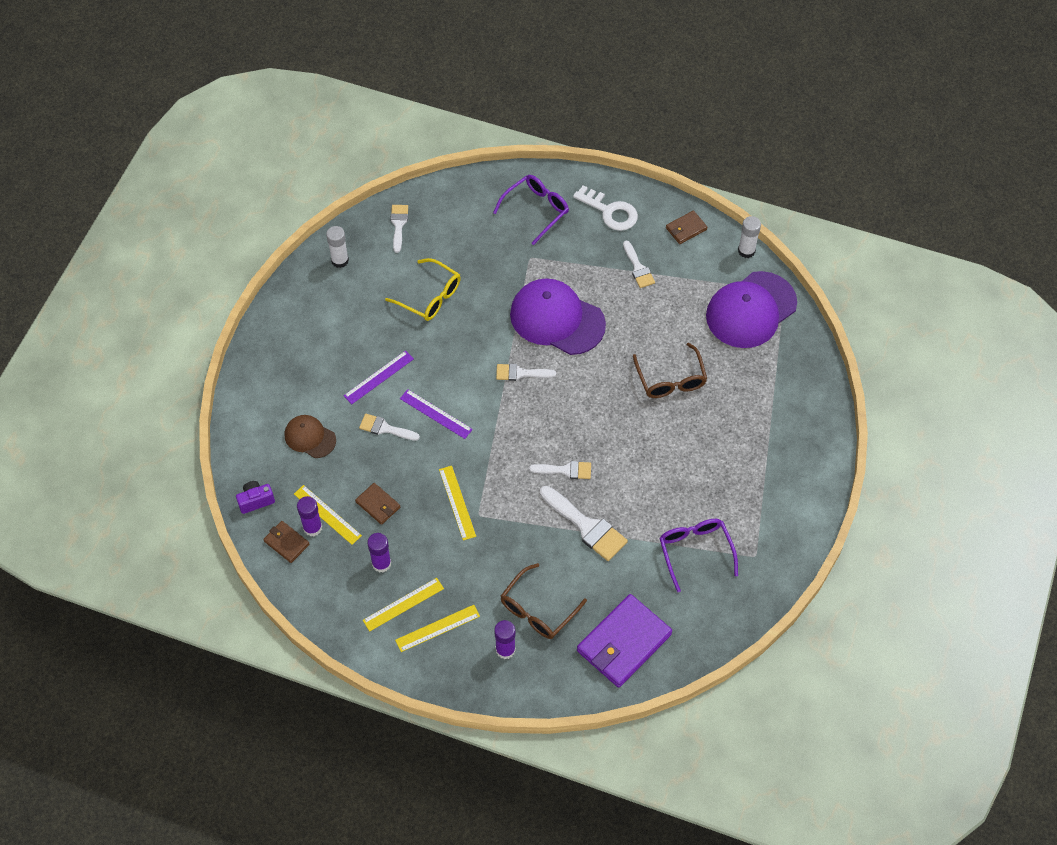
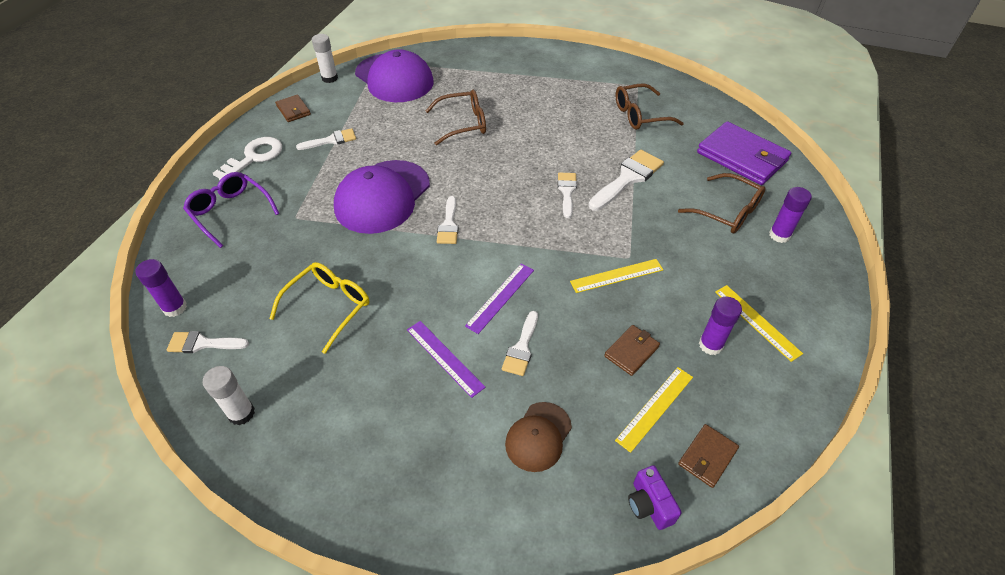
camera: 90 degrees left, 10 degrees down
(312, 527) = (677, 425): purple glue stick -> purple glue stick (175, 308)
(437, 628) = (775, 290): yellow ruler -> none
(695, 551) = (640, 115): purple glasses -> brown glasses

